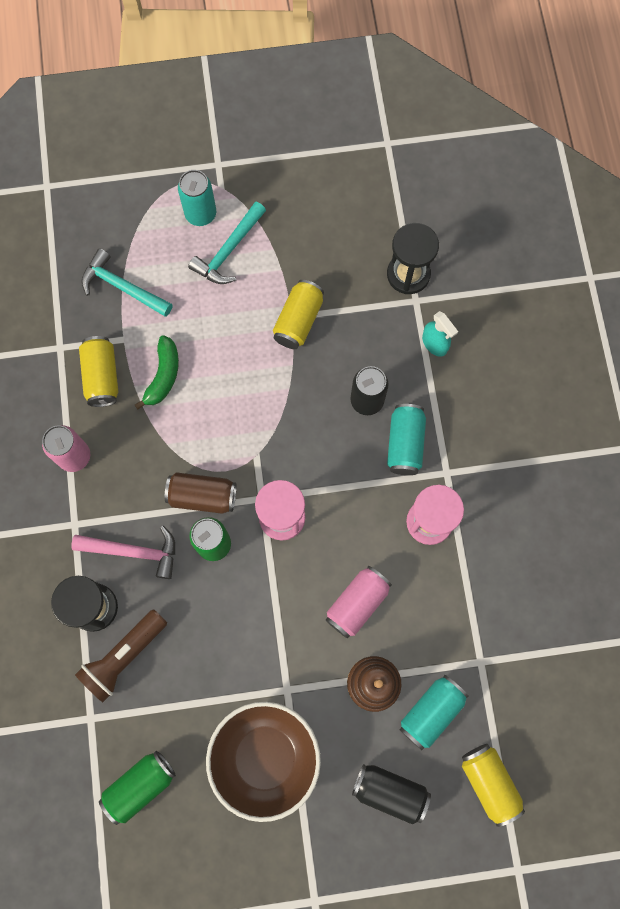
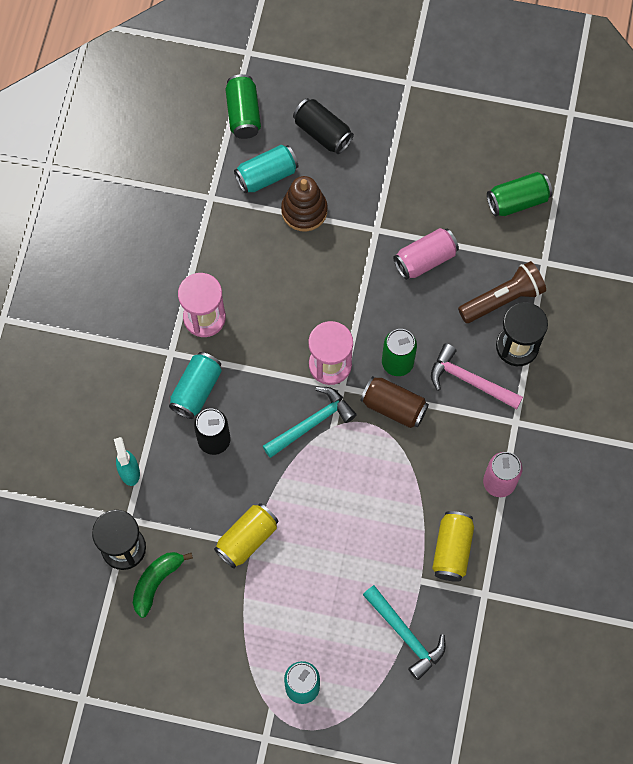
camera: 160 degrees left, 5 degrees down
(163, 376) = (393, 530): green banana -> green banana (156, 582)
(228, 251) = (288, 636): turquoise hammer -> turquoise hammer (312, 423)
(265, 757) = (411, 188): brown bowl -> none
(357, 603) = (293, 274): pink can -> pink can (425, 259)
(489, 782) = (243, 114): yellow can -> green can

